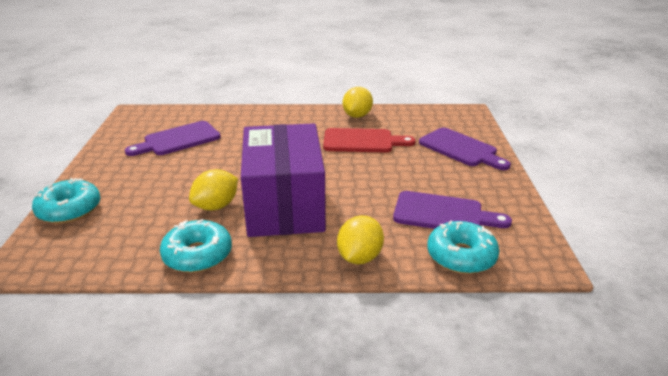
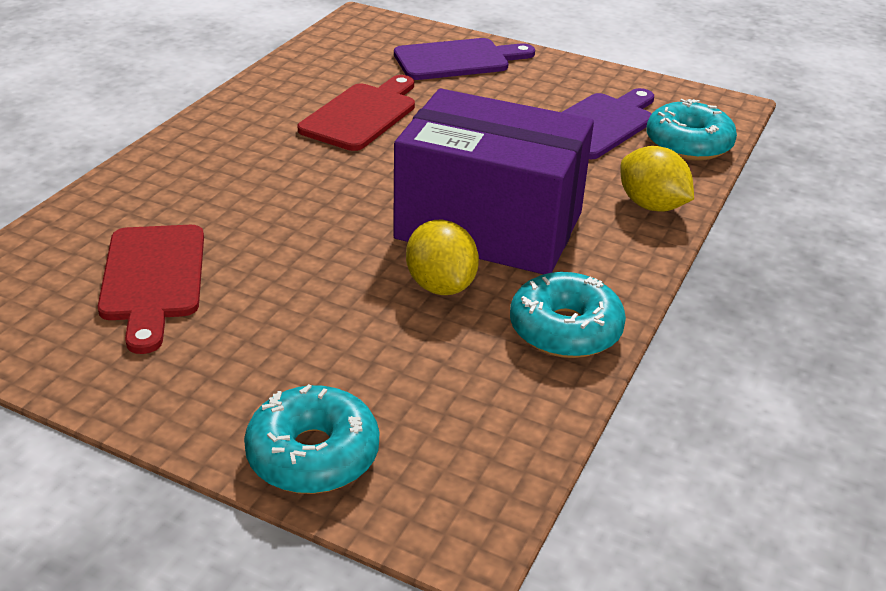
camera: 65 degrees left, 5 degrees up
(178, 140) = (153, 278): purple cutting board -> red cutting board
(357, 116) = (272, 93): yellow lemon -> none

